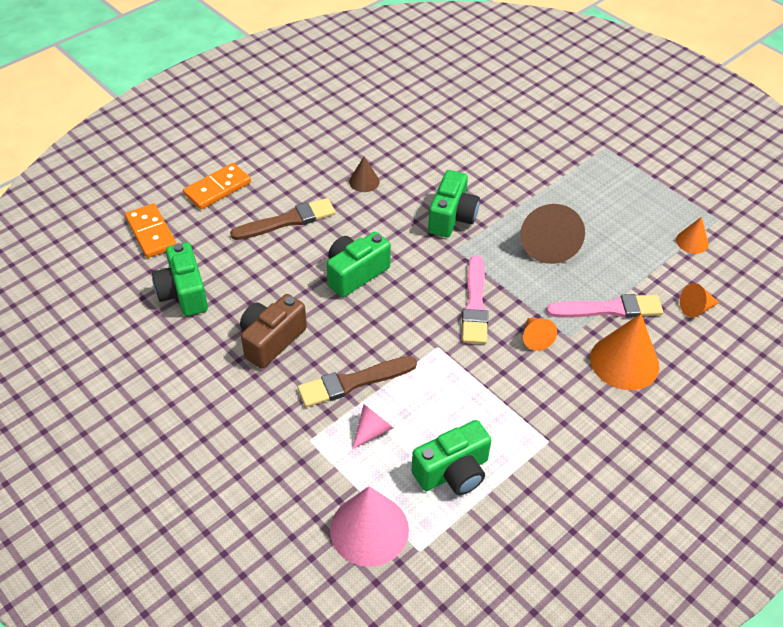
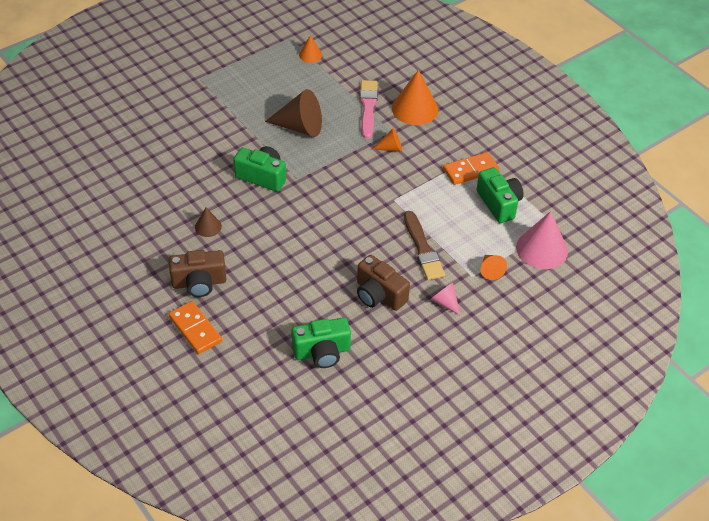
camera: 85 degrees left, 0 degrees up
(151, 233) = (245, 378): orange domino -> orange domino (470, 170)
(281, 184) = (199, 283): none -> brown camera
(287, 221) = (247, 280): brown brush -> none
(355, 273) = (315, 240): green camera -> none
(372, 431) = (465, 242): pink cone -> pink cone (445, 302)
(475, 304) = (355, 175): pink brush -> none
(696, 308) = (372, 66): orange cone -> orange cone (490, 270)

